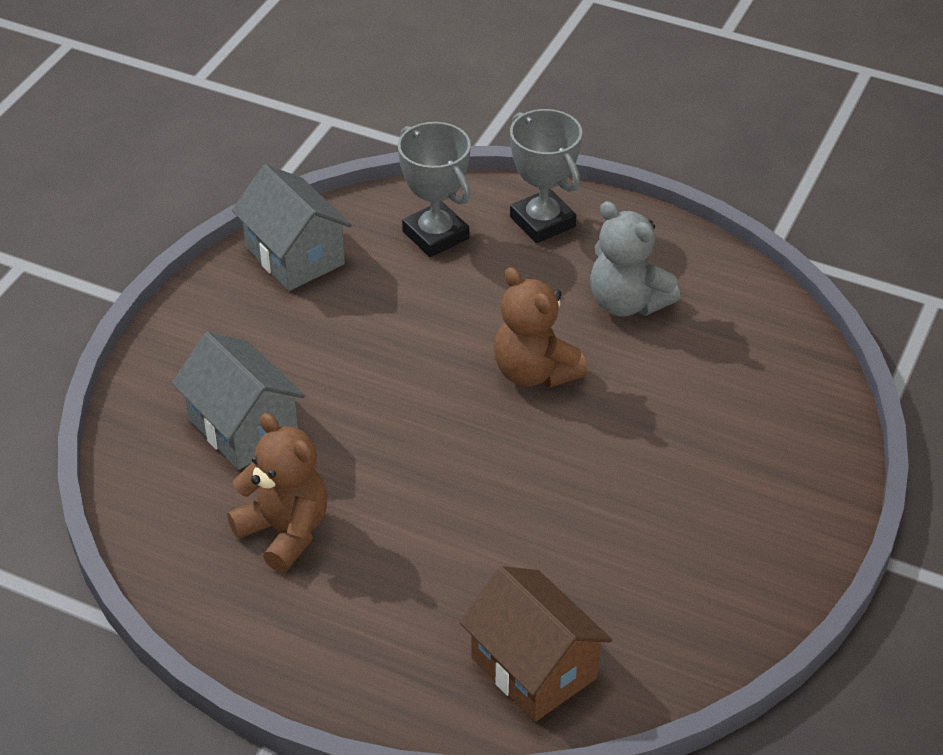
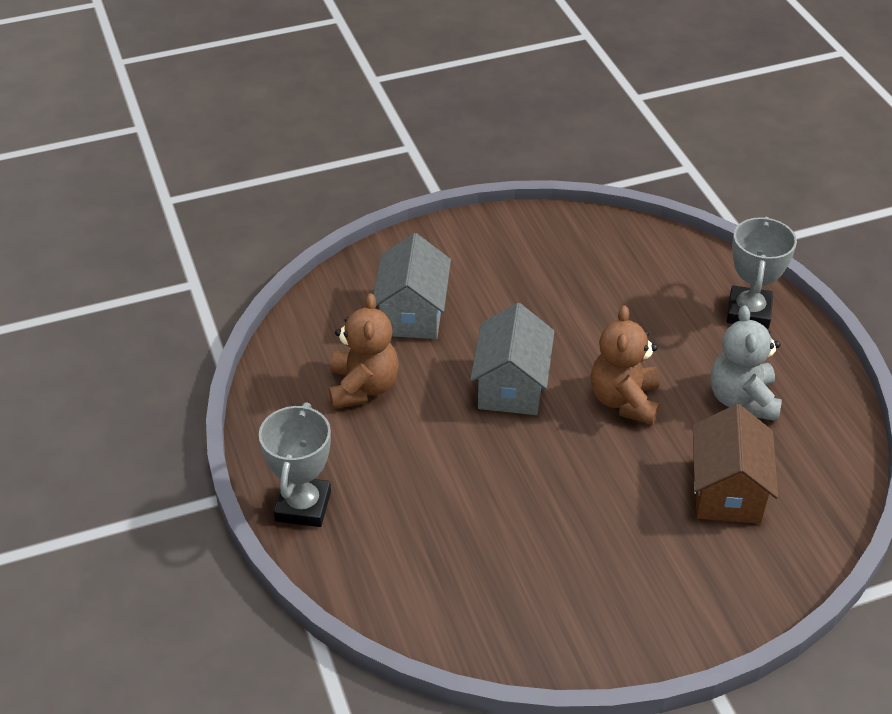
camera: 45 degrees right, 0 degrees up
(295, 256) = (563, 235): grey house -> grey house (511, 386)
(435, 235) = (666, 276): grey trophy -> grey trophy (303, 506)
(533, 668) = (402, 571): brown house -> brown house (727, 491)

